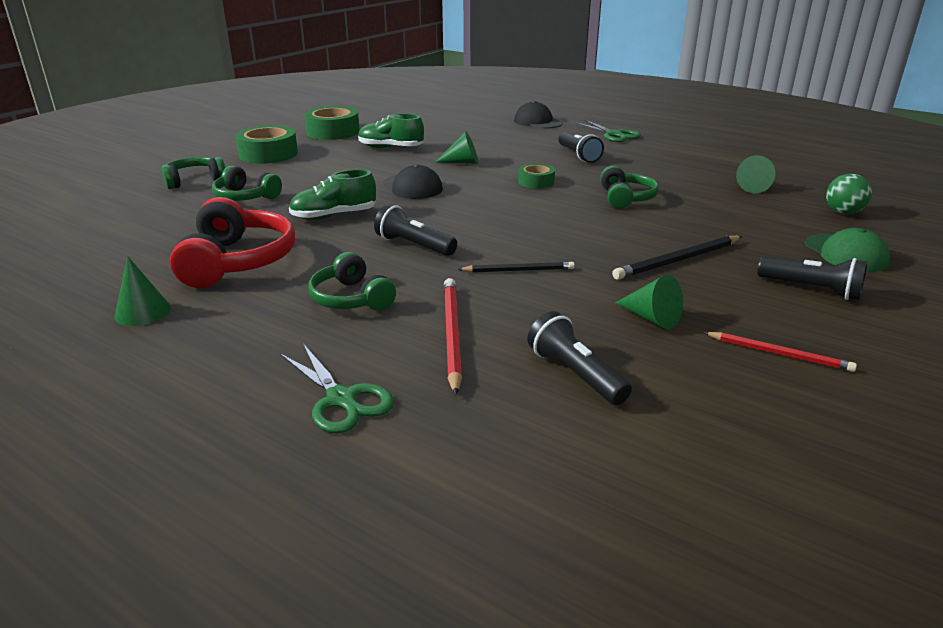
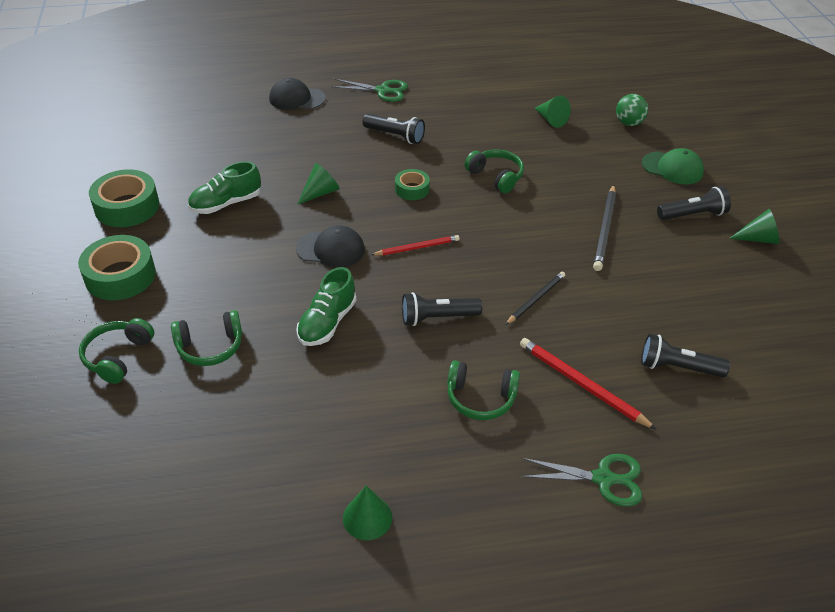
camera: 45 degrees left, 15 degrees up
(237, 261) = (342, 421): red headphones -> none
(651, 318) = (654, 294): green cone -> green cone (758, 239)
(779, 354) = (736, 282): red pencil -> red pencil (417, 247)

